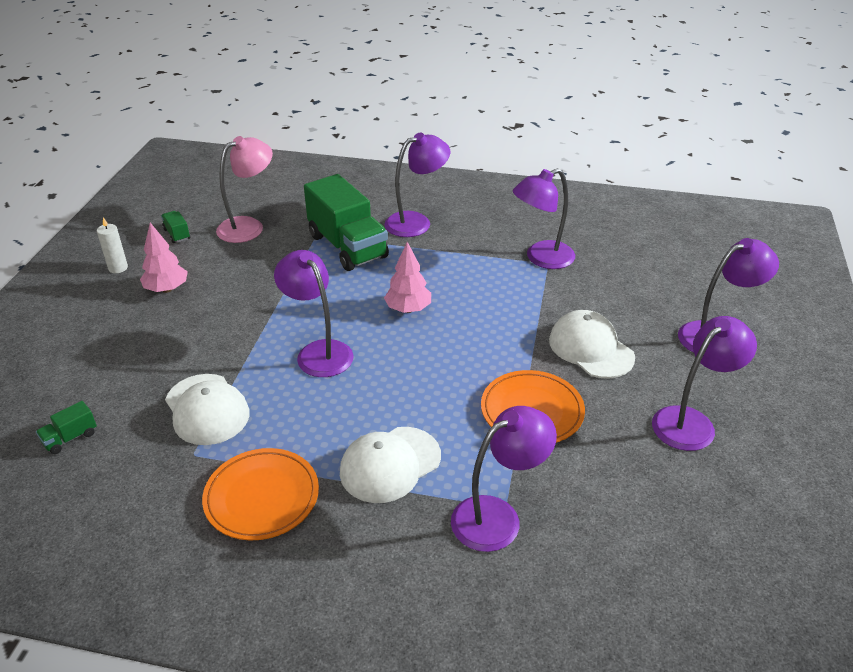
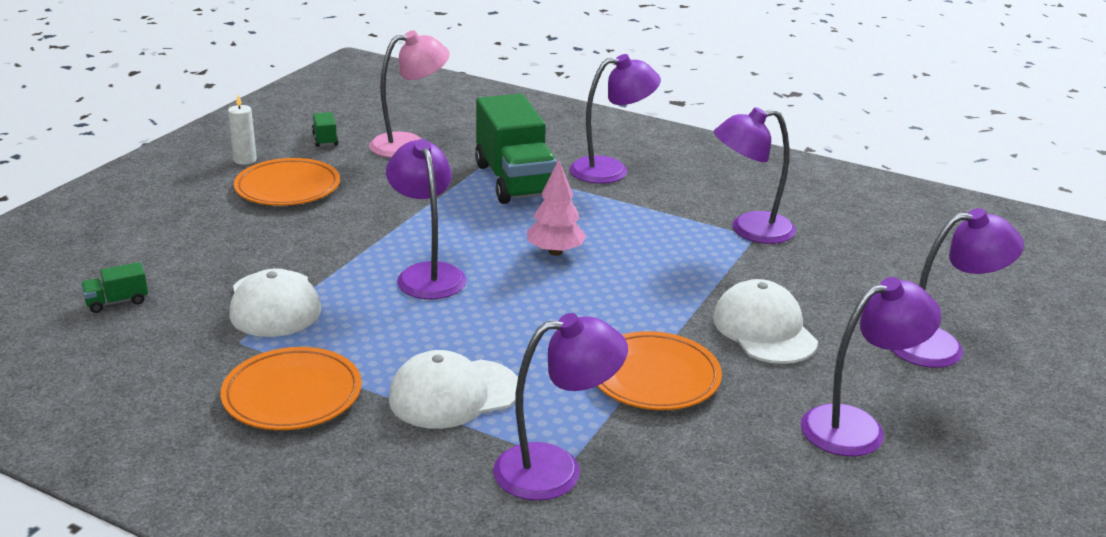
camera: 15 degrees right, 10 degrees down
(167, 289) = (288, 188): pink tree -> orange plate

